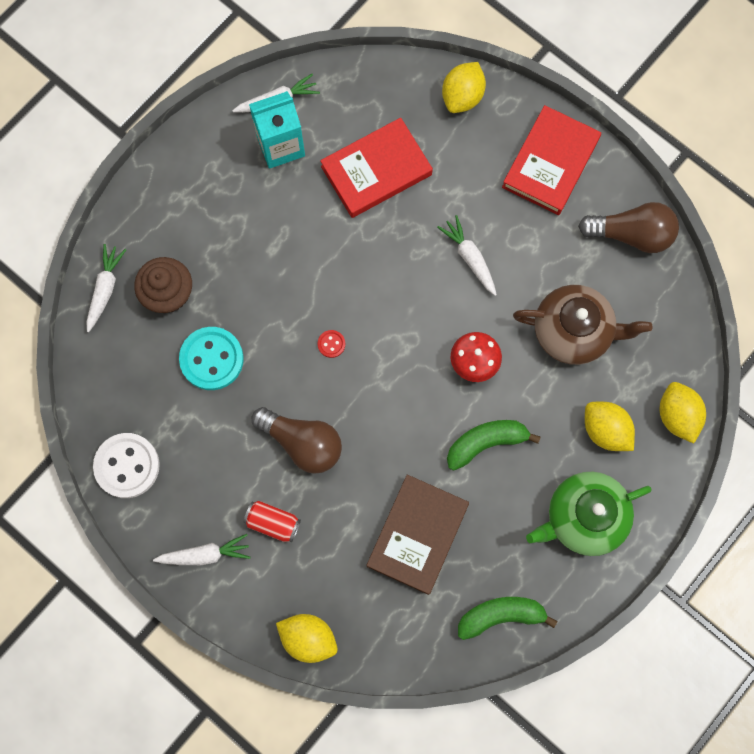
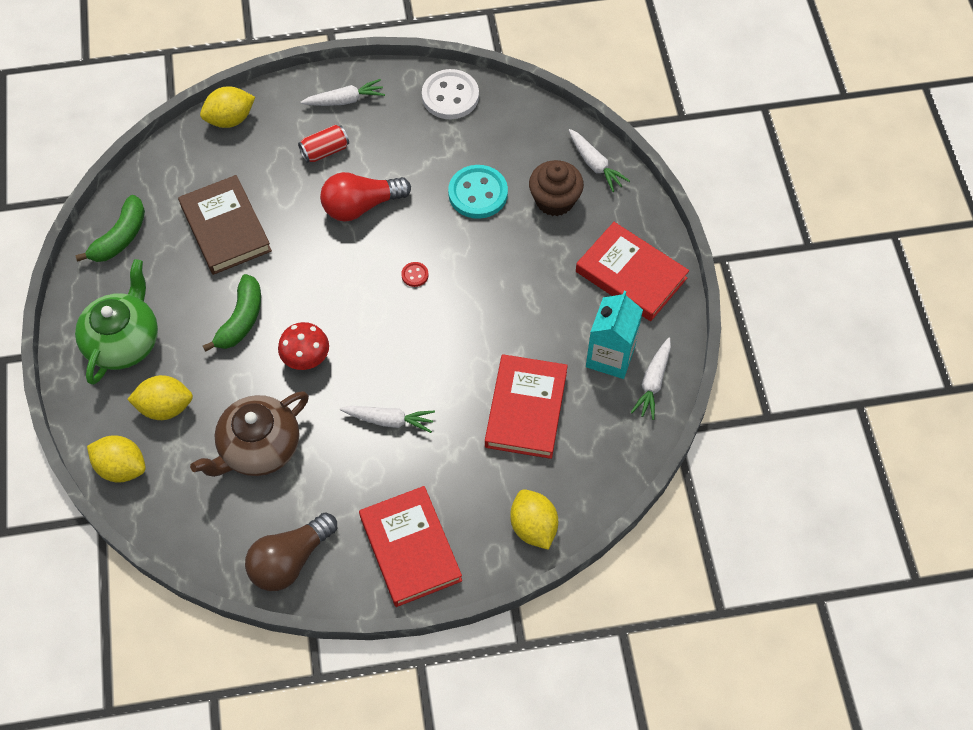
camera: 130 degrees right, 15 degrees down
(193, 183) = (631, 275): none -> red book
(205, 554) = (345, 100): white carrot -> white carrot turned 135 degrees counterclockwise
(302, 442) = (361, 206): brown light bulb -> red light bulb

